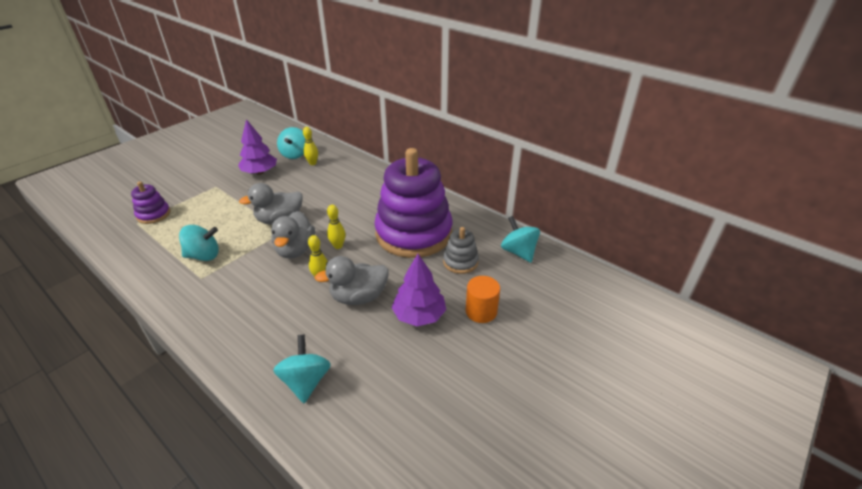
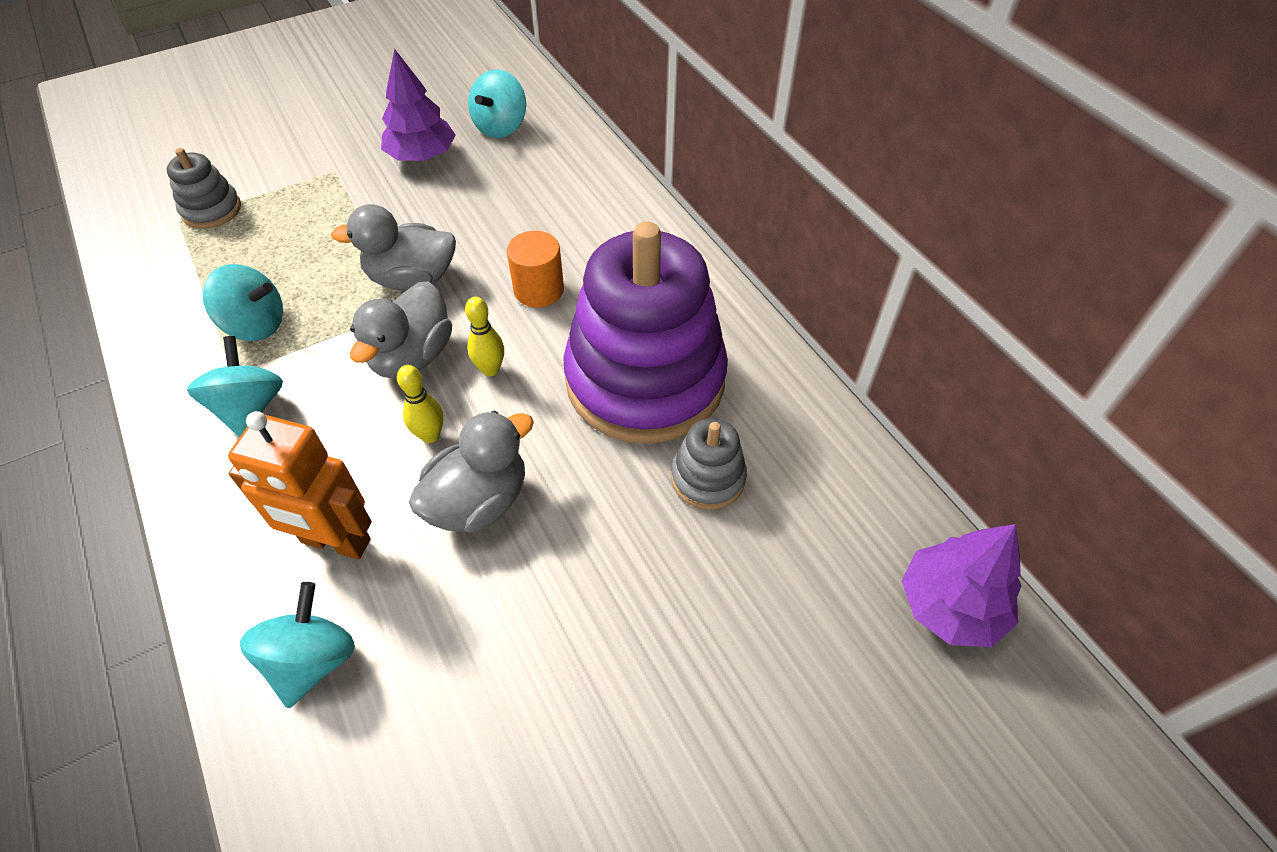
camera: 20 degrees right, 15 degrees up
(153, 214) = (211, 210): purple stacking toy -> grey stacking toy
(293, 331) = (335, 542): none -> orange robot
(312, 163) = (524, 156): yellow bowling pin -> none
(358, 297) = (479, 501): grey duck -> grey duck turned 135 degrees clockwise
(419, 315) = (571, 582): purple tree -> purple tree (950, 605)
(481, 311) = (696, 613): orange cylinder -> orange cylinder (539, 290)
(518, 252) = (840, 489): turquoise spinning top -> turquoise spinning top (250, 408)

